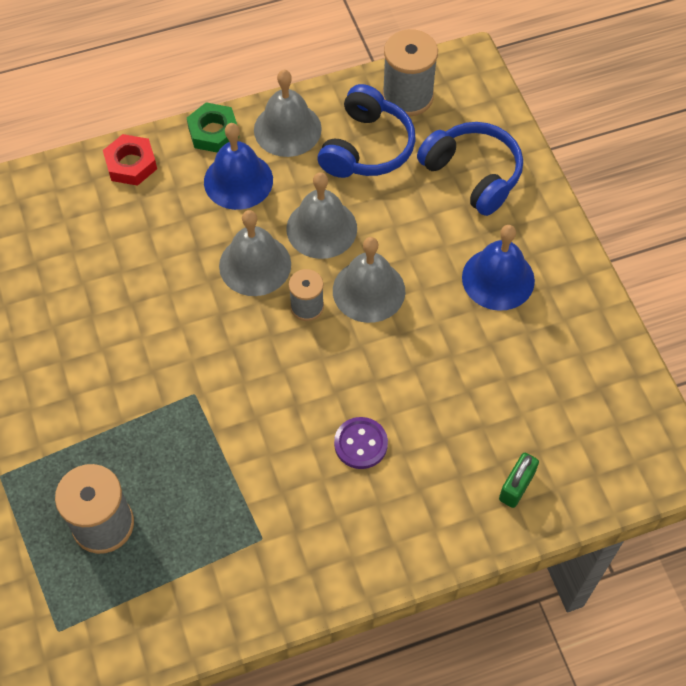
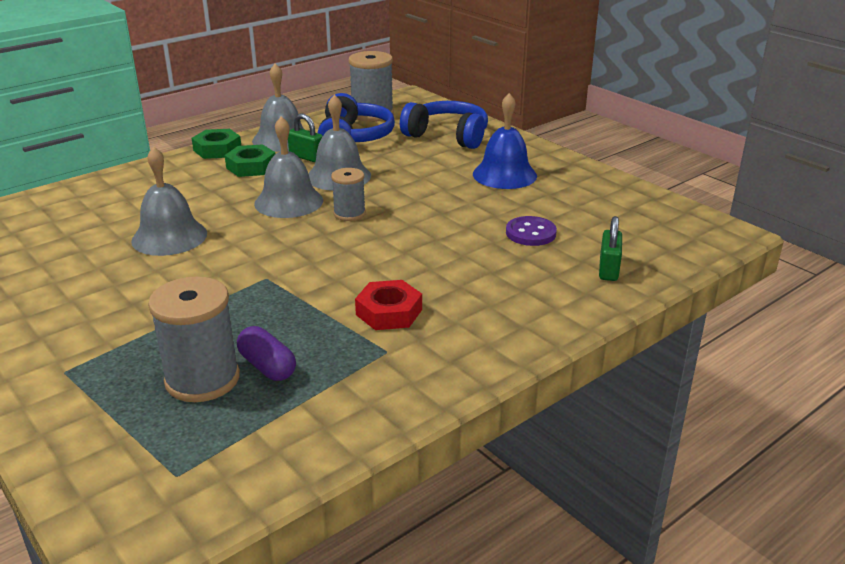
camera: 20 degrees left, 30 degrees down
(131, 164) = (147, 173): red nut -> red nut (389, 312)
(158, 525) = (267, 366): none -> purple capsule
(238, 180) = (251, 166): blue bell -> green nut
(301, 177) = (306, 157): none -> green padlock
(360, 444) = (448, 274): purple button -> purple button (530, 233)
(369, 290) = (400, 197): grey bell -> grey bell (169, 237)

